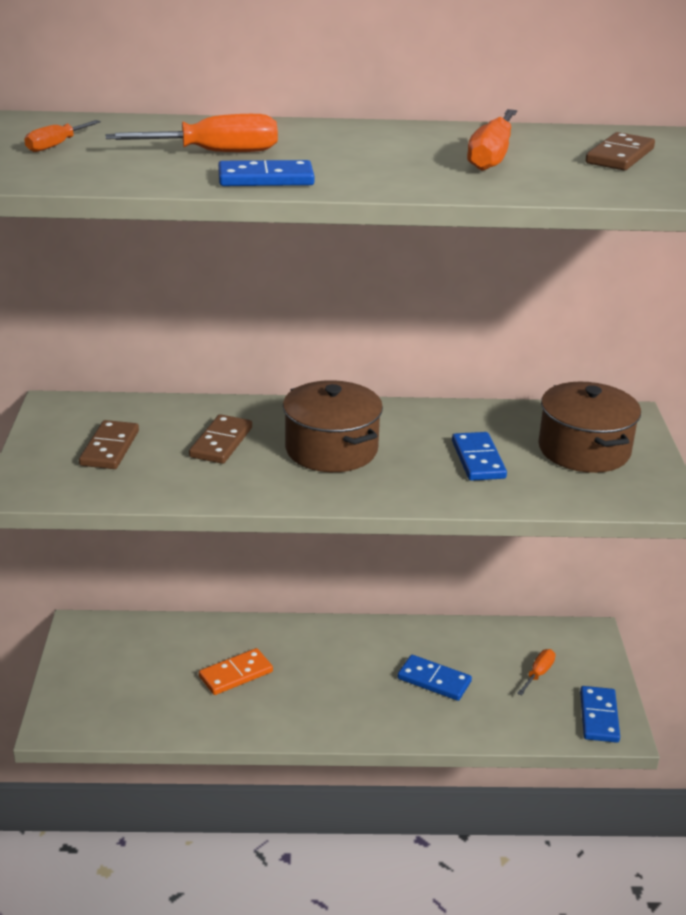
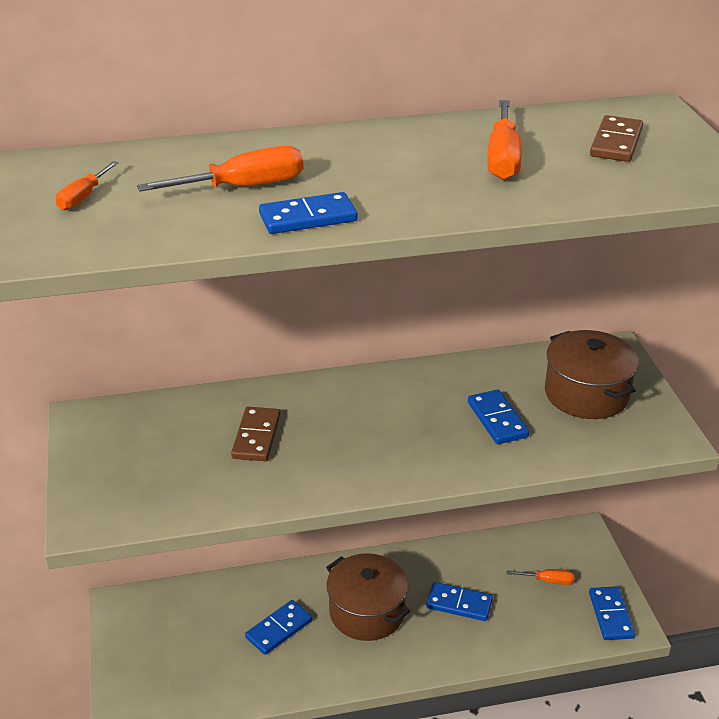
camera: 10 degrees left, 5 degrees up
(110, 448) = (152, 460): brown domino -> none
(236, 674) = (279, 629): orange domino -> blue domino
(331, 449) = (361, 428): brown pot -> brown pot (367, 612)
(538, 673) = (548, 581): orange screwdriver -> orange screwdriver turned 75 degrees clockwise

